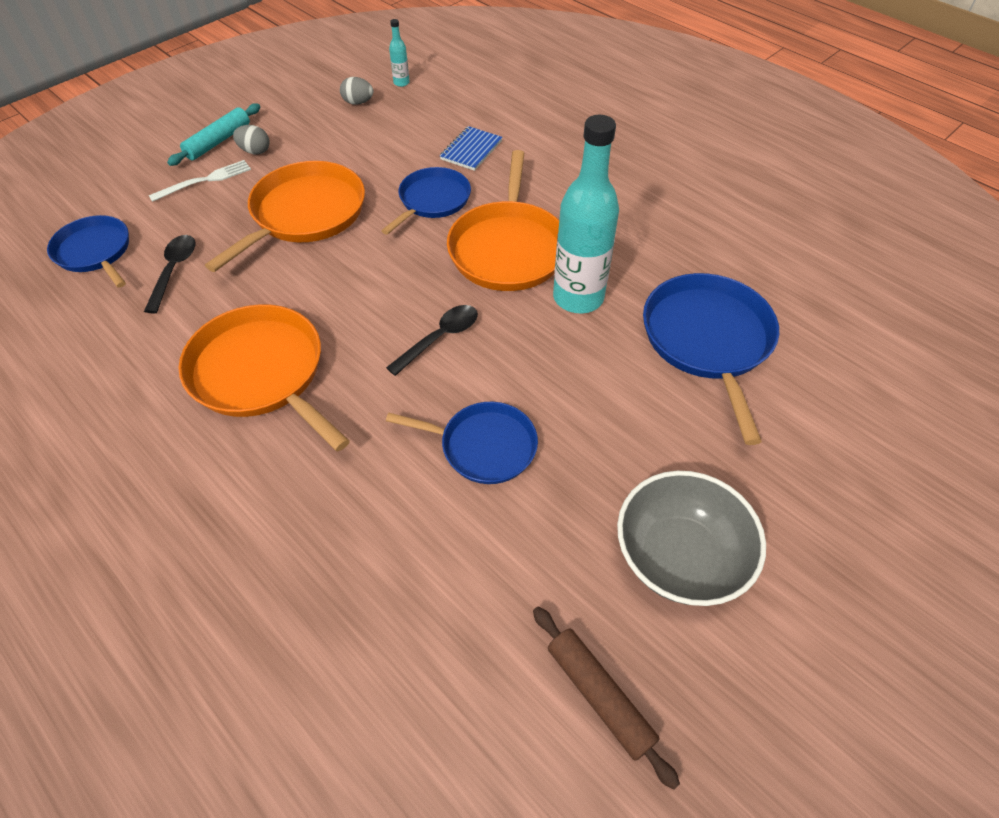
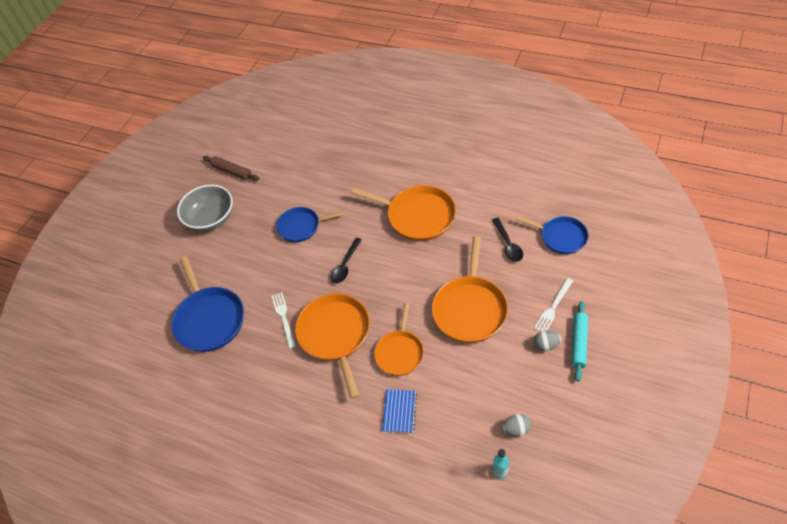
camera: 165 degrees right, 0 degrees up
(432, 201) = (400, 352): blue pan -> orange pan
(578, 298) = (284, 317): turquoise bottle -> white fork

